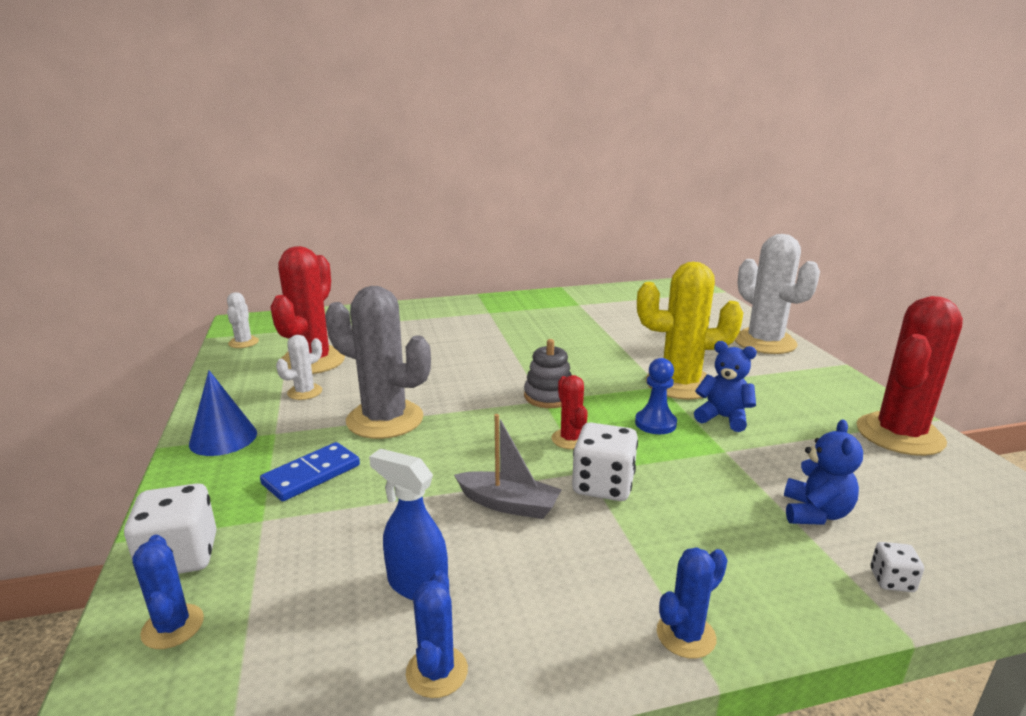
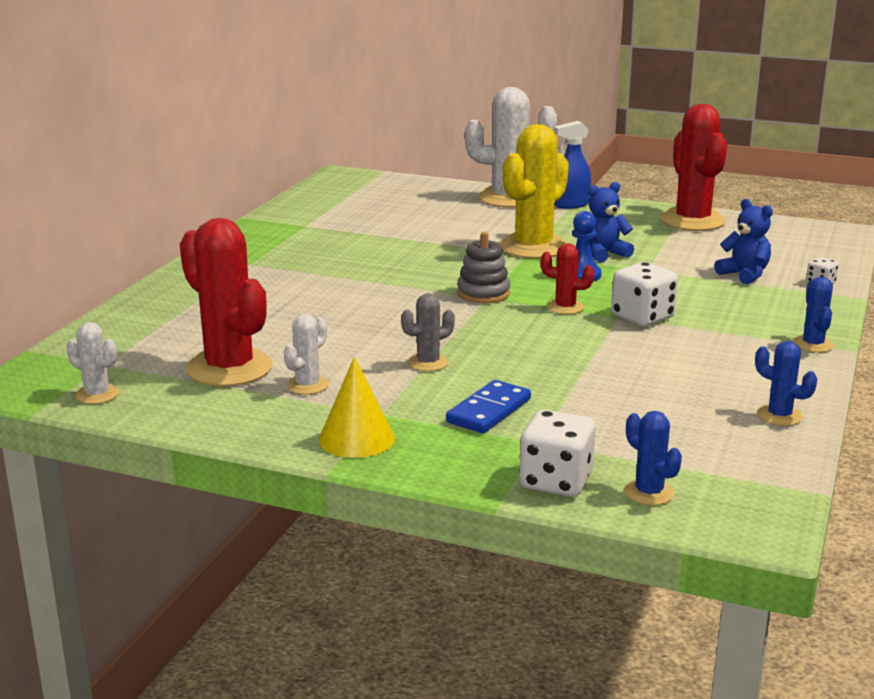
camera: 55 degrees left, 0 degrees up
(173, 626) = (649, 493): blue cactus -> blue cactus turned 45 degrees clockwise
(223, 438) = (356, 439): blue cone -> yellow cone
(305, 392) = (307, 385): white cactus -> white cactus turned 45 degrees clockwise
(311, 474) = (488, 411): blue domino -> blue domino turned 45 degrees clockwise
(385, 419) = (428, 363): grey cactus -> grey cactus, size x0.48
(416, 584) = (689, 403): blue spray bottle -> blue spray bottle (570, 205)
(508, 504) = (628, 352): grey boat -> none

